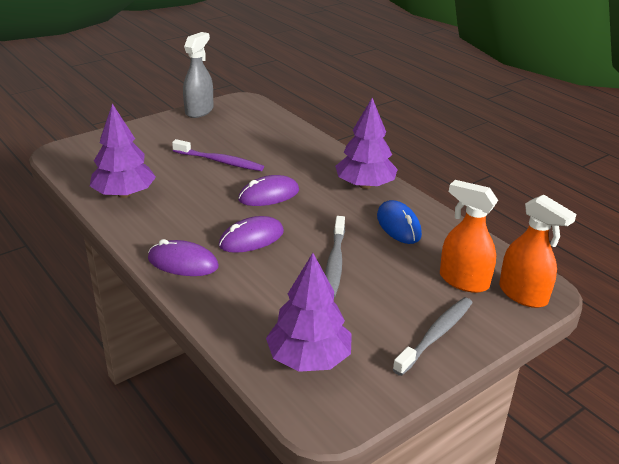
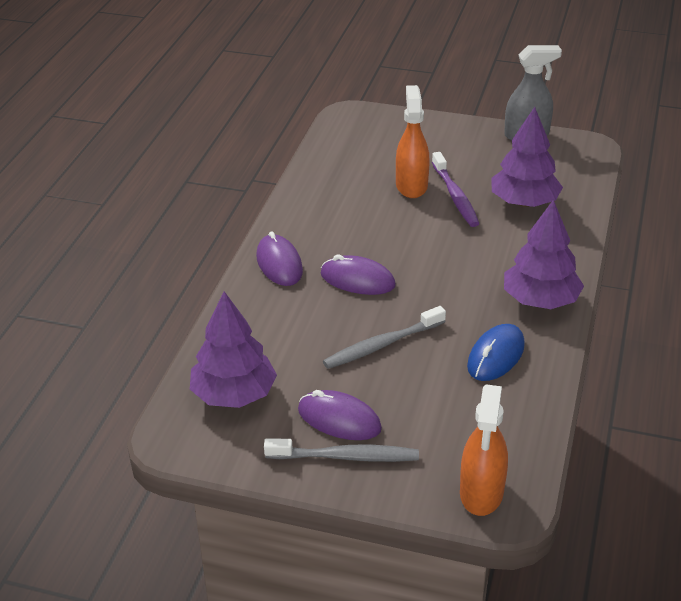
camera: 55 degrees right, 5 degrees up
(124, 194) = (334, 180): purple tree -> purple tree (524, 202)
(269, 195) = (438, 253): purple mouse -> purple mouse (339, 419)
(463, 281) = (454, 440): orange spray bottle -> orange spray bottle (411, 186)

